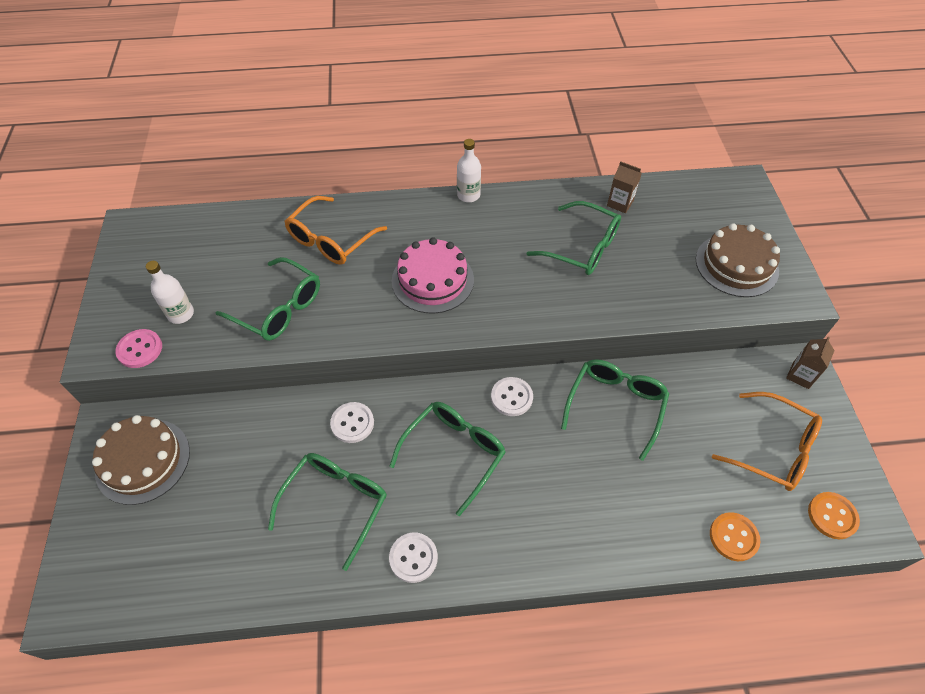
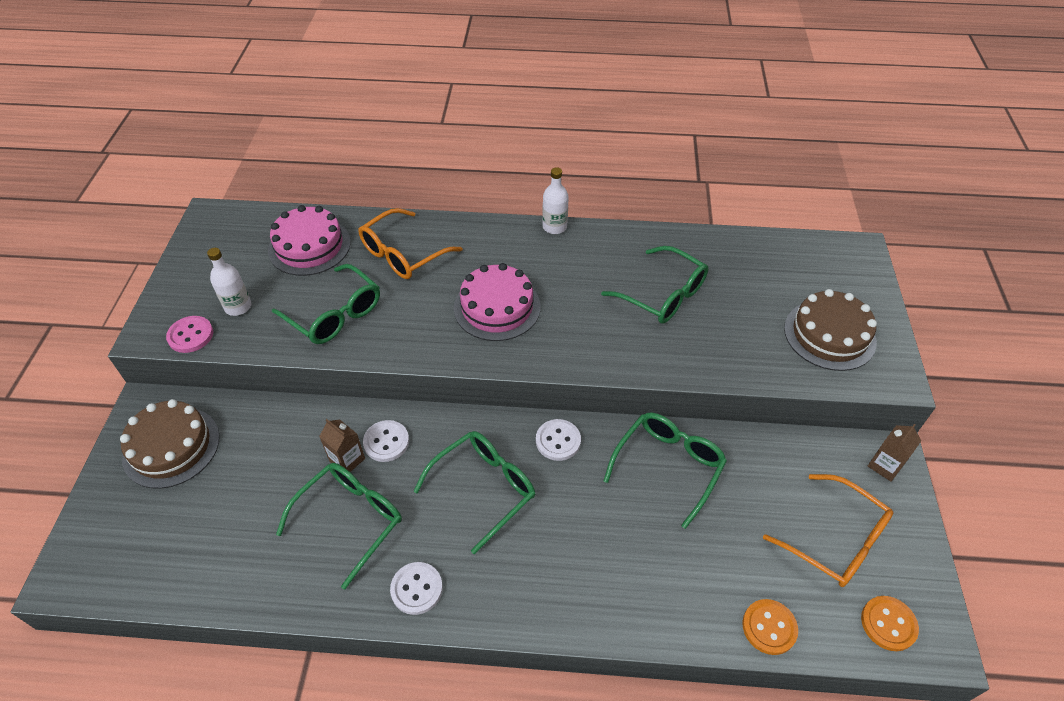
camera: 10 degrees right, 5 degrees down
(237, 244) = (309, 246): none -> pink cake
(620, 203) = (714, 254): brown carton -> brown carton (347, 460)

